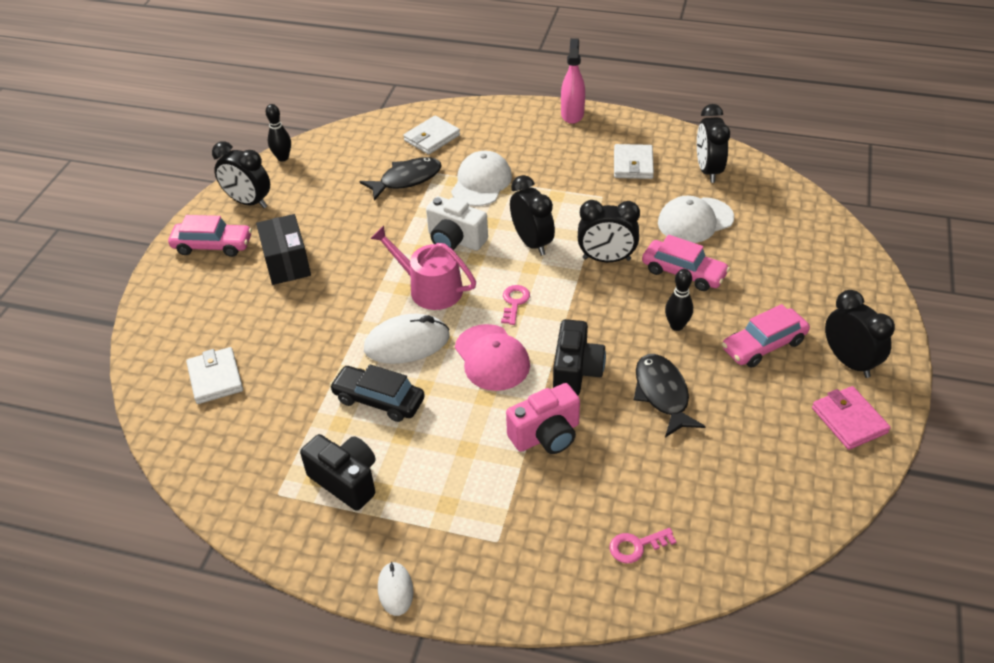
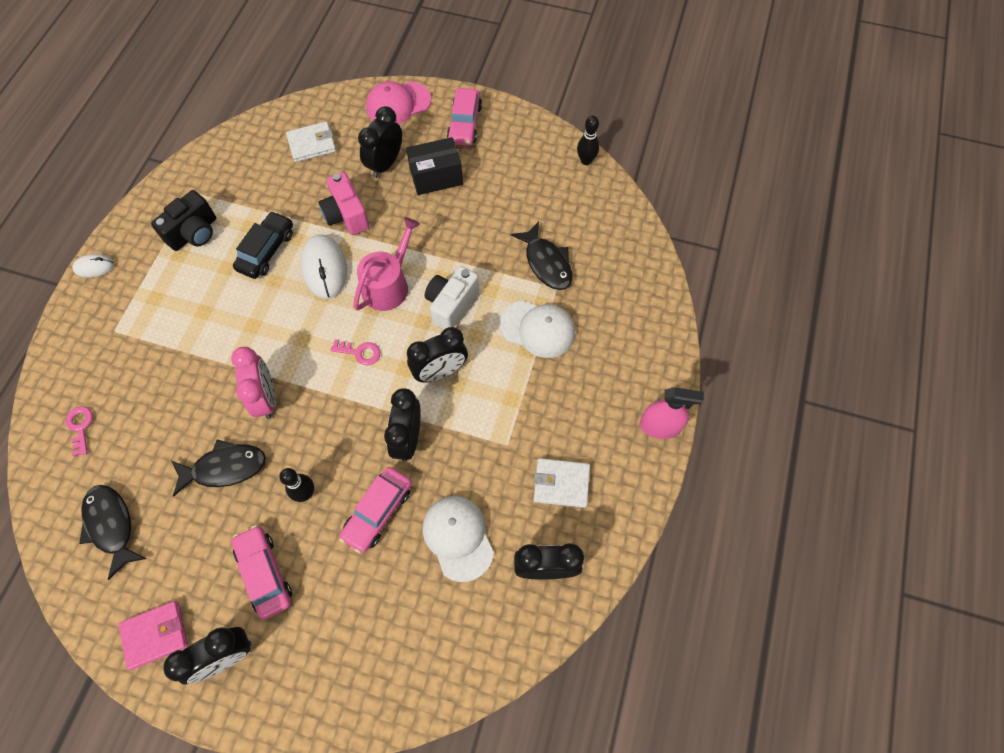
camera: 90 degrees right, 20 degrees up
(248, 202) = (521, 142): black clock -> black clock (385, 164)
(432, 138) = (615, 284): white wallet -> none
(492, 358) = (295, 332): pink cap -> pink cap (398, 104)
(546, 435) = (202, 370): pink camera -> pink camera (346, 215)
(576, 371) = (266, 398): black camera -> pink clock
(750, 484) = (111, 526): none -> black fish

